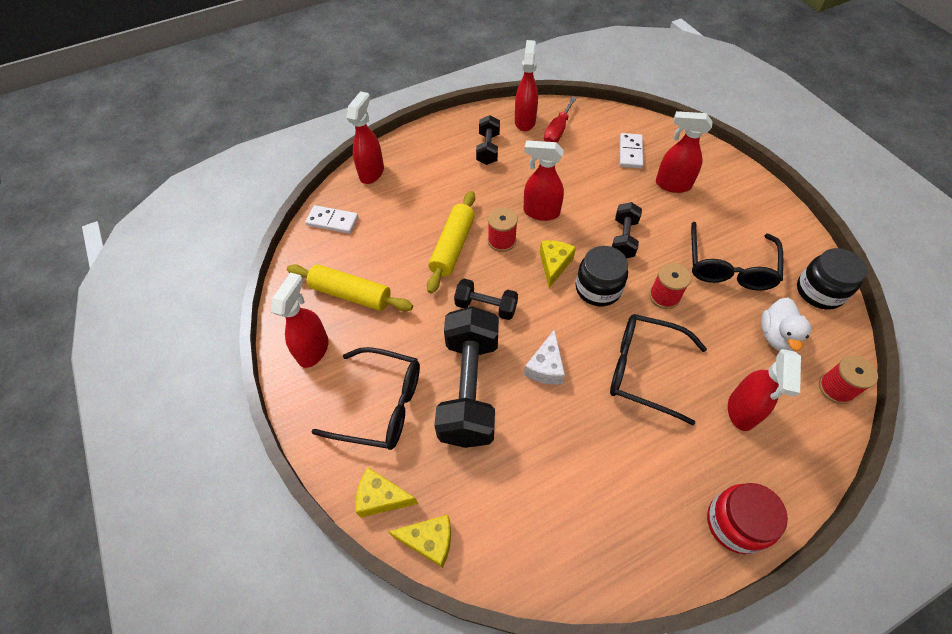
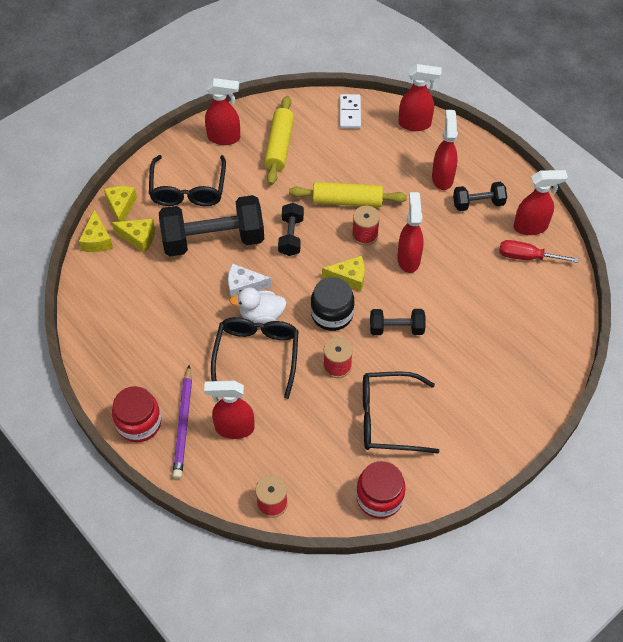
camera: 75 degrees right, 0 degrees up
(441, 480) = (139, 238): none -> yellow cheese
(630, 152) = (518, 324): white domino -> none
(672, 185) = (483, 365): red spray bottle -> red spray bottle (442, 177)
(737, 467) = (183, 424): none -> purple pencil
(776, 336) = (316, 457): white duck -> white duck (261, 315)
(819, 291) = (379, 497): black jar -> red jar

